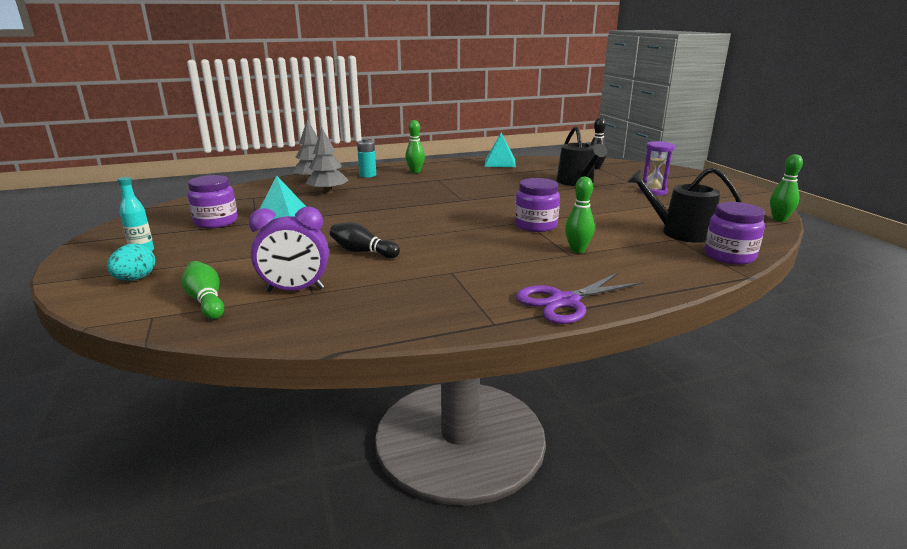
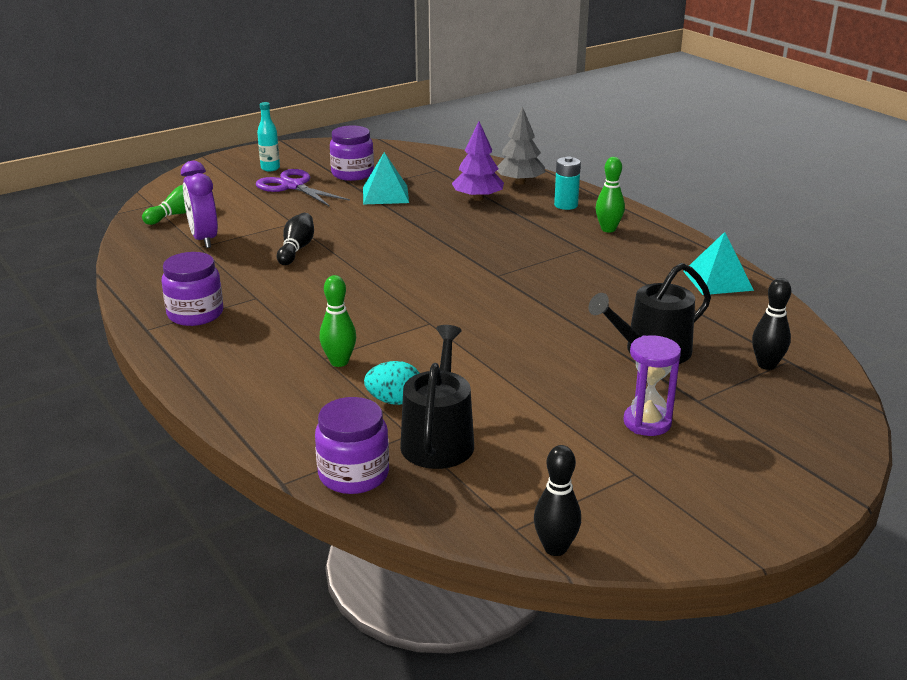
camera: 75 degrees right, 5 degrees up
(135, 279) = (215, 182): turquoise egg -> turquoise egg (394, 401)
(328, 192) = (478, 198): grey tree -> purple tree
(535, 225) = (417, 330): purple jar -> purple jar (195, 314)
(564, 301) = (194, 360): purple scissors -> purple scissors (293, 186)
(779, 219) = (555, 548): green bowling pin -> black bowling pin

